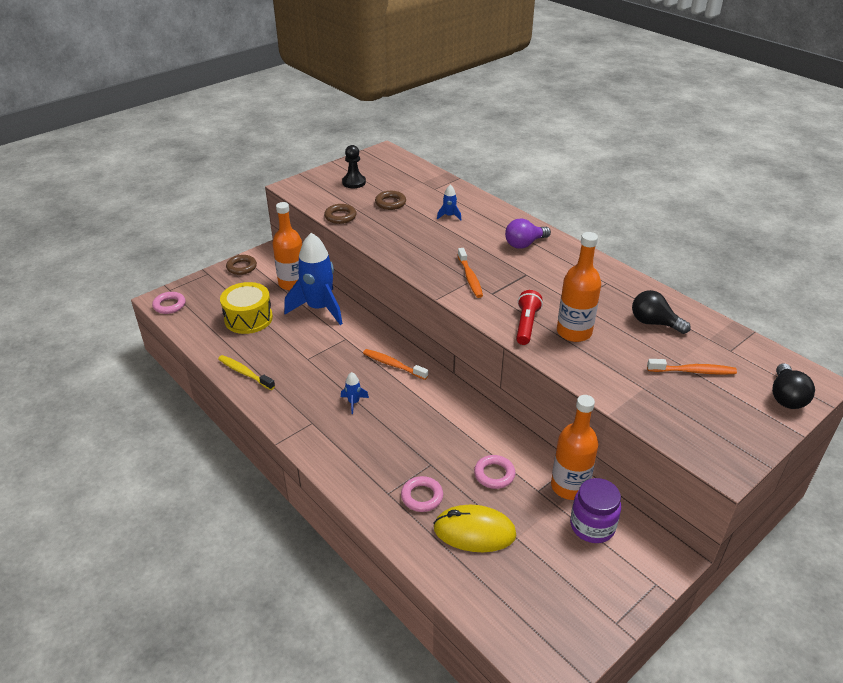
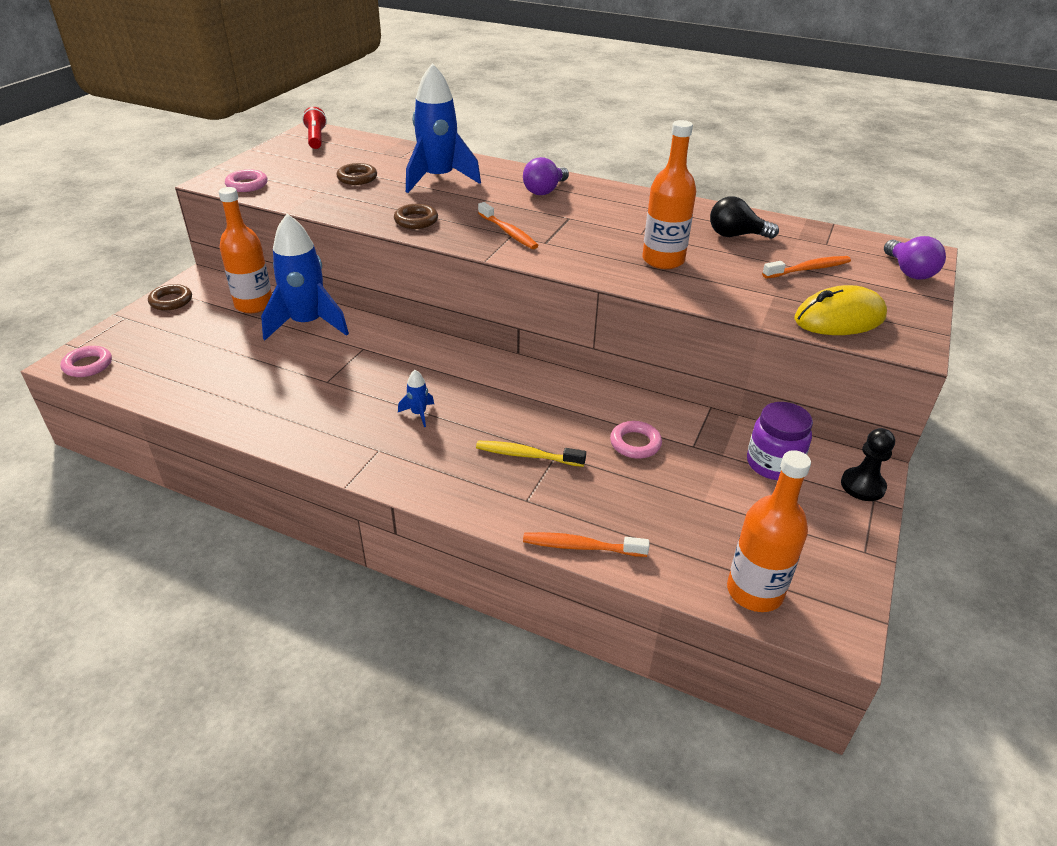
camera: 25 degrees left, 0 degrees up
(244, 373) = (249, 417): yellow toothbrush -> yellow toothbrush (526, 455)
(248, 318) = (216, 355): yellow drum -> none
(340, 216) = (302, 201): brown ring -> brown ring (416, 220)
(354, 182) = (295, 165): black pawn -> black pawn (862, 486)
(393, 365) = (441, 362): orange toothbrush -> orange toothbrush (580, 546)
(422, 496) = (569, 491): pink ring -> pink ring (247, 185)
(449, 216) = (438, 179): blue rocket -> blue rocket, size x2.48
(474, 532) = (655, 509): yellow mouse -> yellow mouse (839, 318)
(526, 325) = (607, 264): red flashlight -> red flashlight (316, 138)
(569, 486) = (722, 432): orange bottle -> orange bottle (754, 591)
(786, 397) = (909, 271): black light bulb -> purple light bulb

